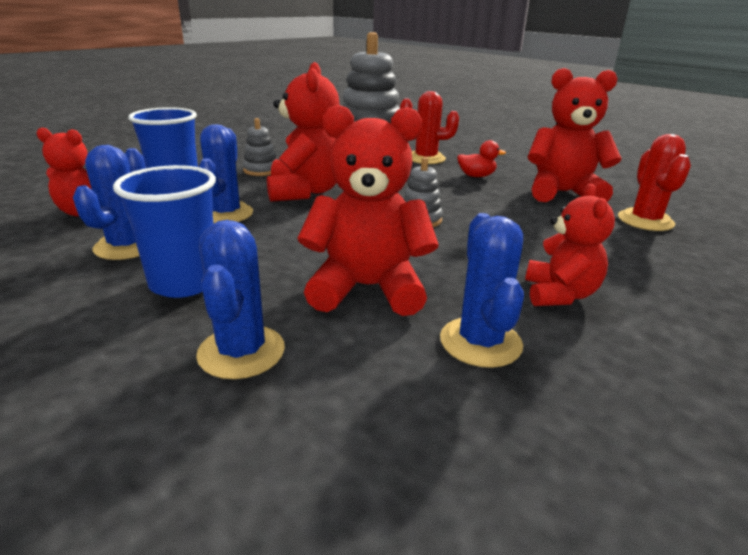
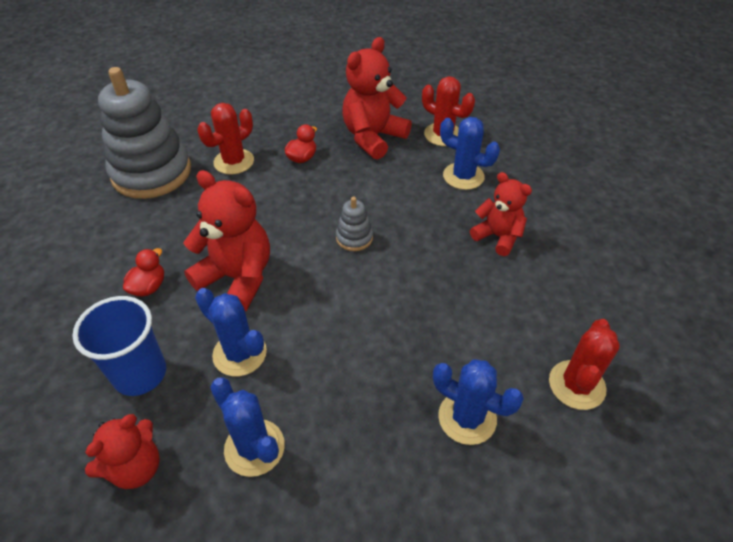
camera: 55 degrees left, 20 degrees up
(184, 283) = (354, 423): blue cup -> none
(261, 170) = (149, 287): grey stacking toy -> red duck
(367, 288) = (433, 320): red teddy bear -> none
(386, 443) = (576, 385): none -> red cactus
(480, 342) = (521, 301): blue cactus -> blue cactus (463, 176)

